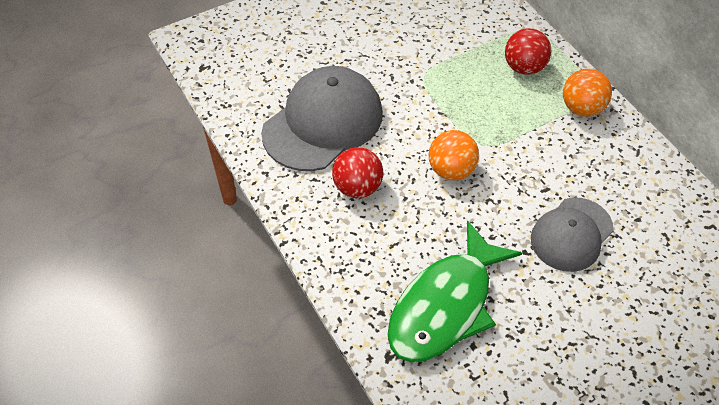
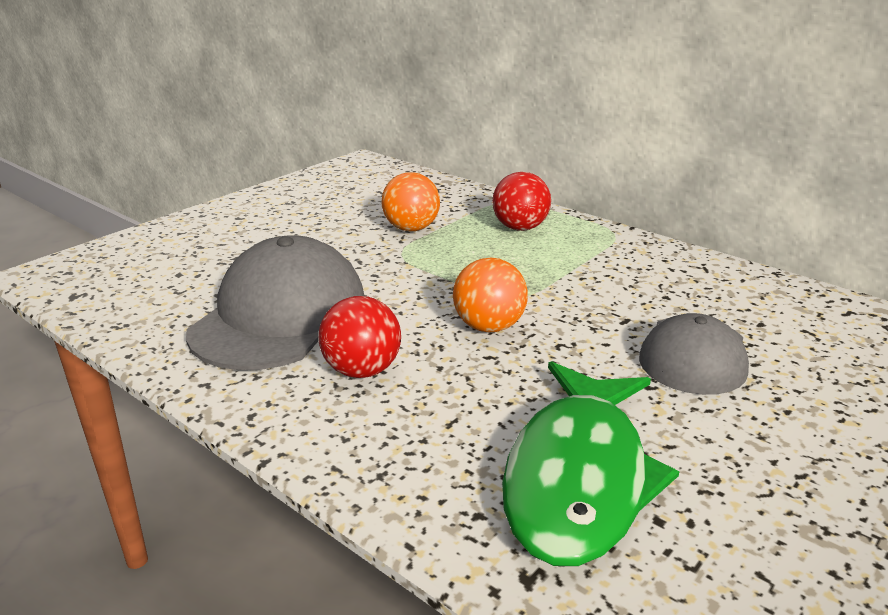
camera: 20 degrees left, 25 degrees down
(582, 108) = (611, 247): orange ball -> orange ball (411, 229)

